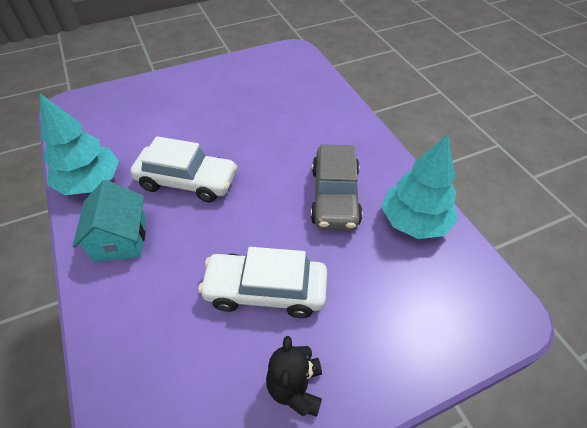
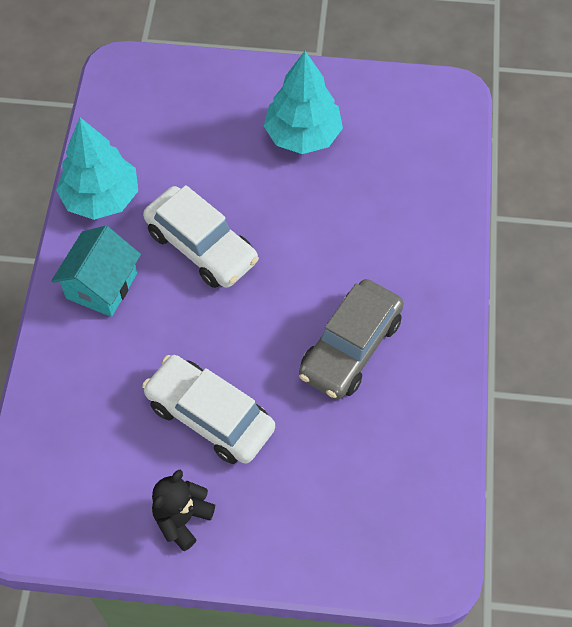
camera: 30 degrees right, 10 degrees up
(414, 221) = (416, 423): turquoise tree -> turquoise tree (302, 135)

